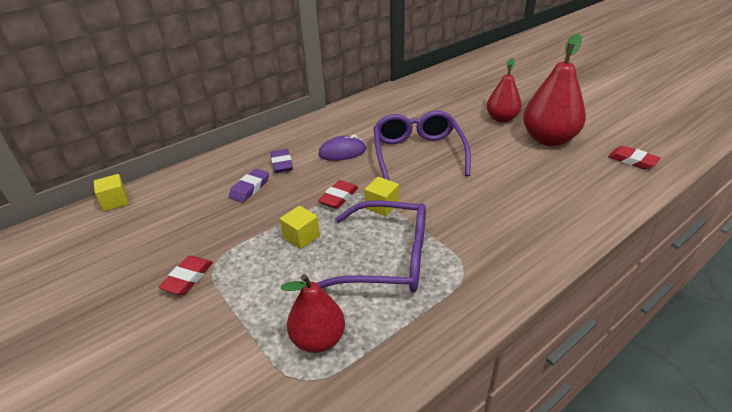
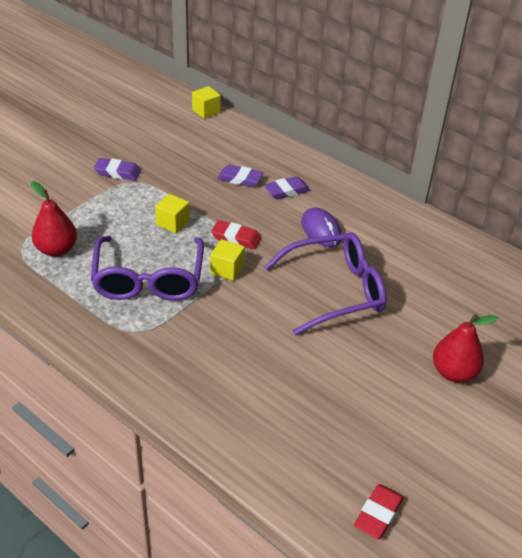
camera: 75 degrees right, 5 degrees up
(188, 278) = (117, 172): red eraser -> purple eraser
(548, 139) = (410, 421): red pear -> none

